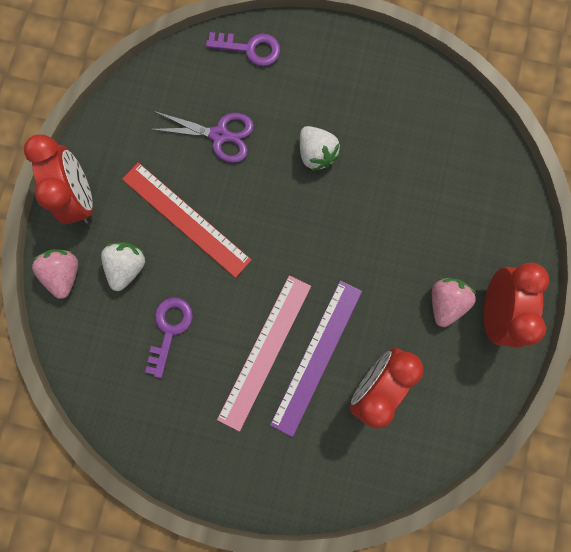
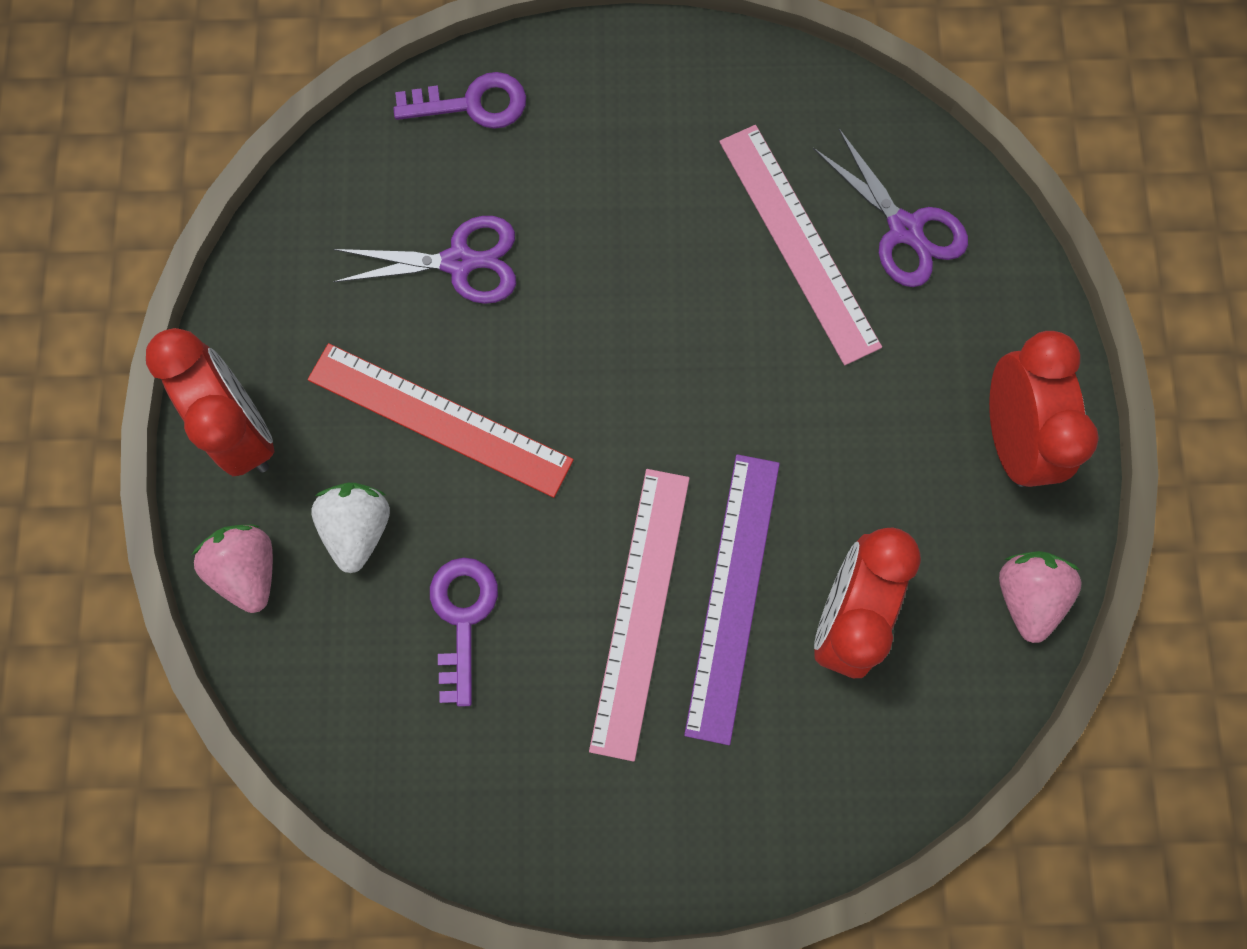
camera: 15 degrees left, 5 degrees down
(316, 154) = (635, 252): white strawberry -> none
(407, 171) = (798, 242): none -> pink ruler
(445, 302) = (925, 444): pink strawberry -> pink strawberry (1026, 596)
(468, 179) = (904, 229): none -> purple scissors

